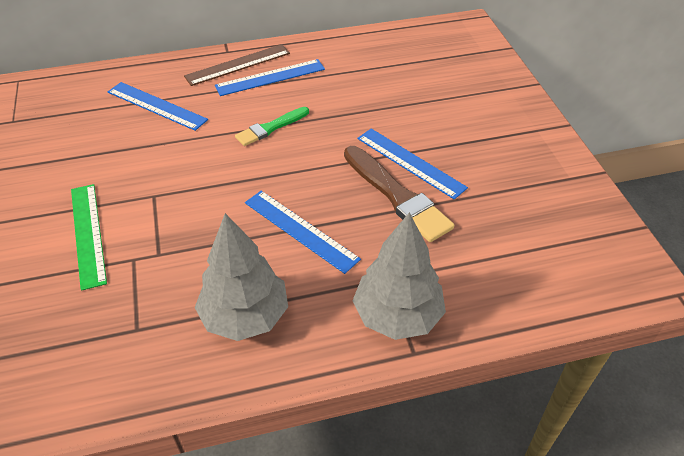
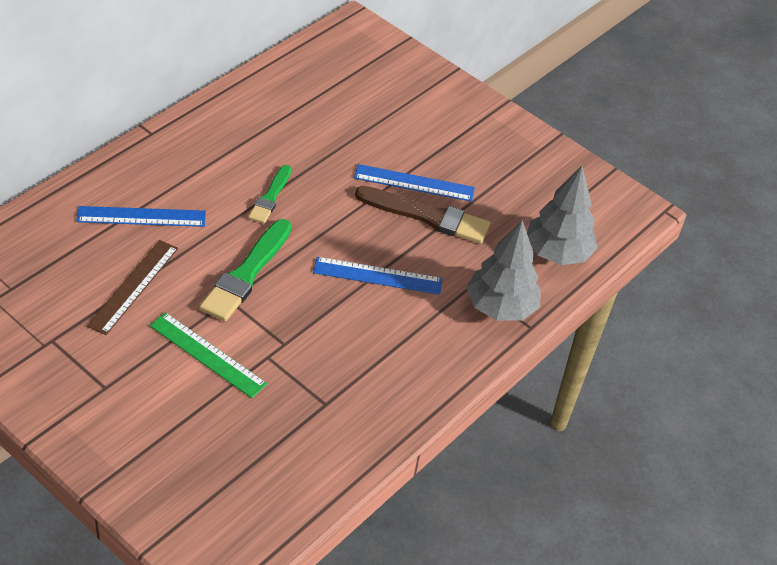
camera: 40 degrees left, 0 degrees up
(189, 181) = (246, 274): none -> green brush
(238, 65) = (177, 144): brown ruler -> brown ruler (133, 286)
(245, 316) = (396, 357): grey tree -> grey tree (557, 253)
(270, 77) = (222, 146): blue ruler -> none

